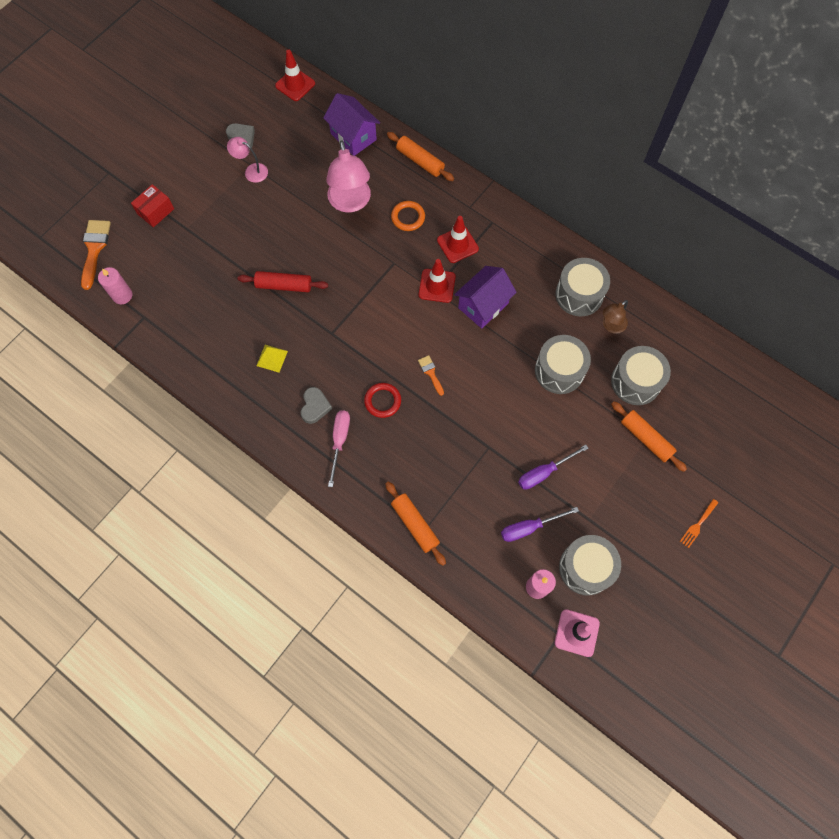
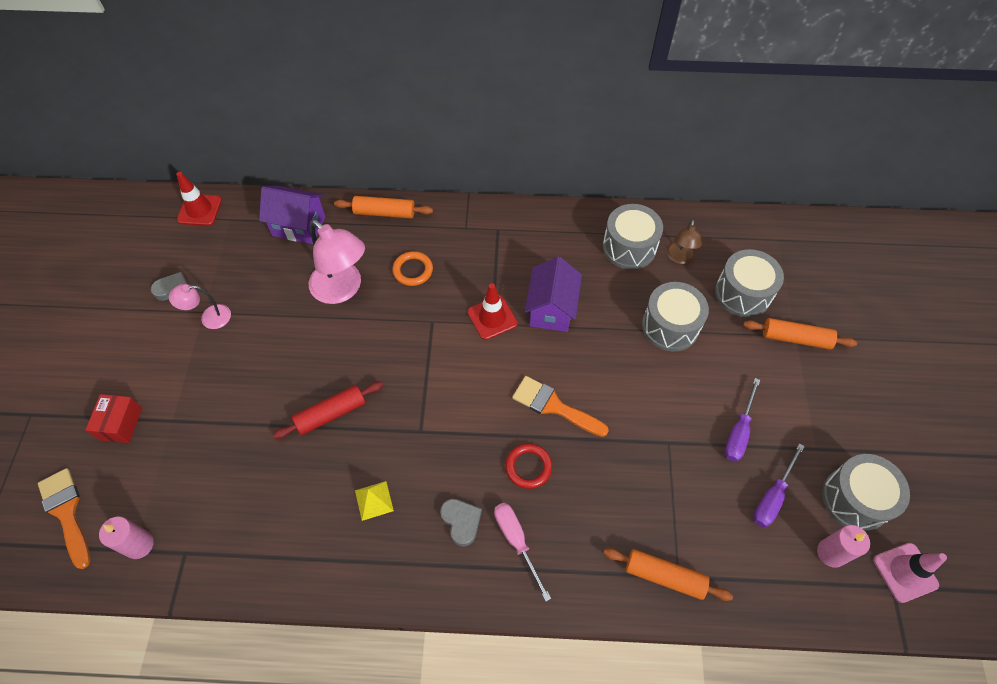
camera: 35 degrees left, 10 degrees down
(430, 373) = (553, 406): orange brush -> orange brush, size x1.84
(457, 244) = (481, 268): red traffic cone -> none
(698, 525) = (906, 387): orange fork -> none

